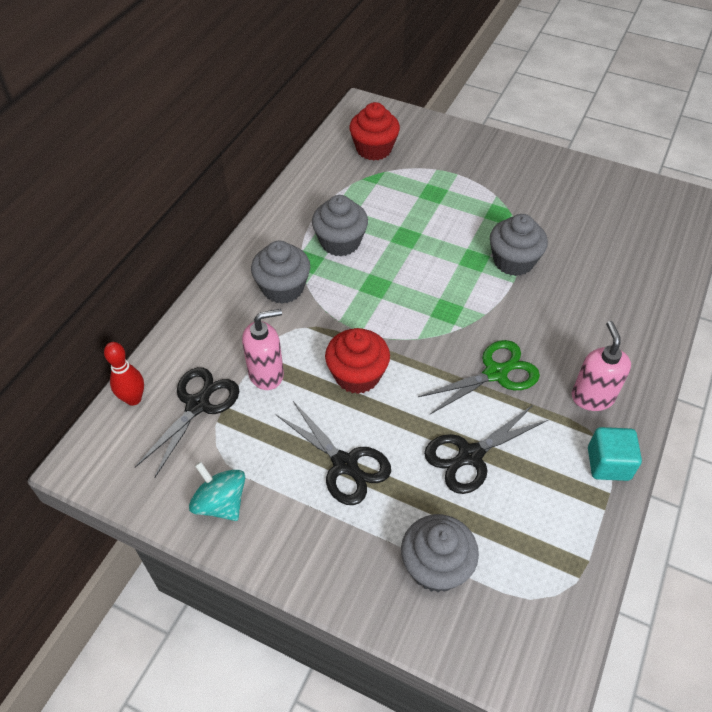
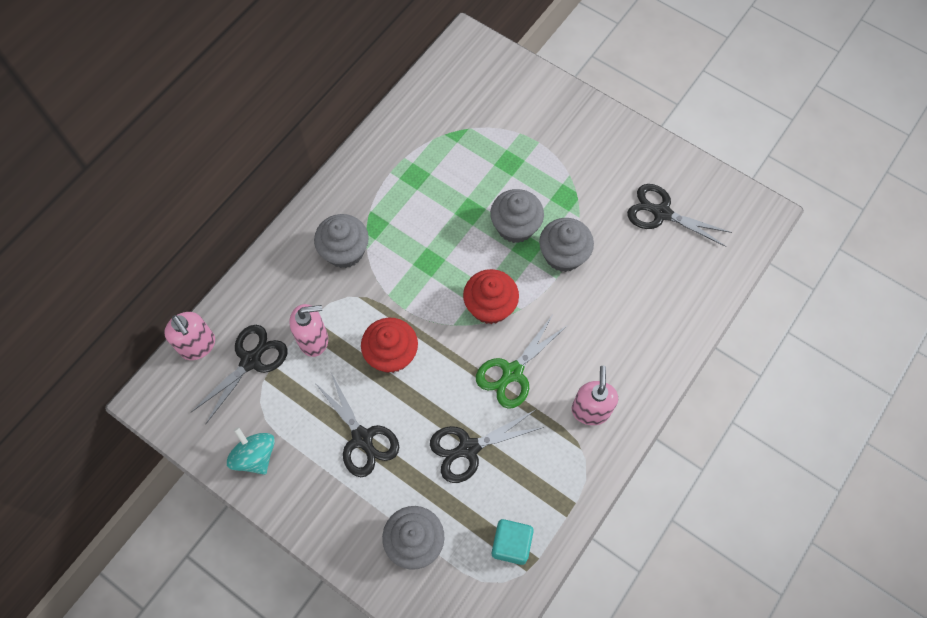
camera: 10 degrees right, 15 degrees up
(133, 399) = (198, 345): red bowling pin -> pink soap dispenser
(340, 242) = (407, 207): grey cupcake -> grey cupcake (515, 226)
(374, 149) = (464, 98): red cupcake -> red cupcake (490, 306)
(495, 373) = (512, 372): green scissors -> green scissors turned 150 degrees clockwise
(598, 214) = (661, 213): none -> black scissors
(608, 464) = (583, 476): turquoise cube -> turquoise cube (511, 544)

